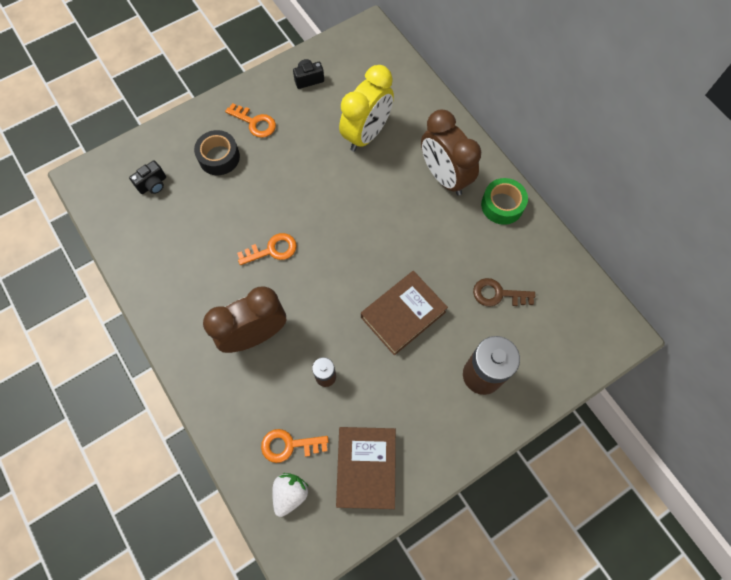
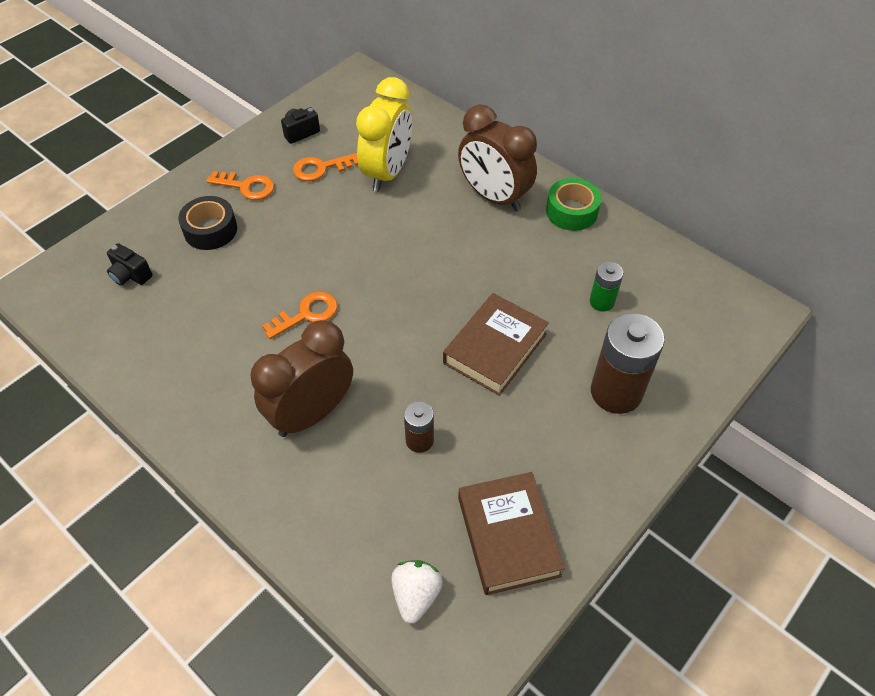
camera: 15 degrees left, 15 degrees down
(153, 184) = (130, 275): black camera -> black camera turned 90 degrees clockwise
(289, 445) = (396, 535): orange key -> orange key (321, 168)
(498, 294) = (602, 302): brown key -> green battery

